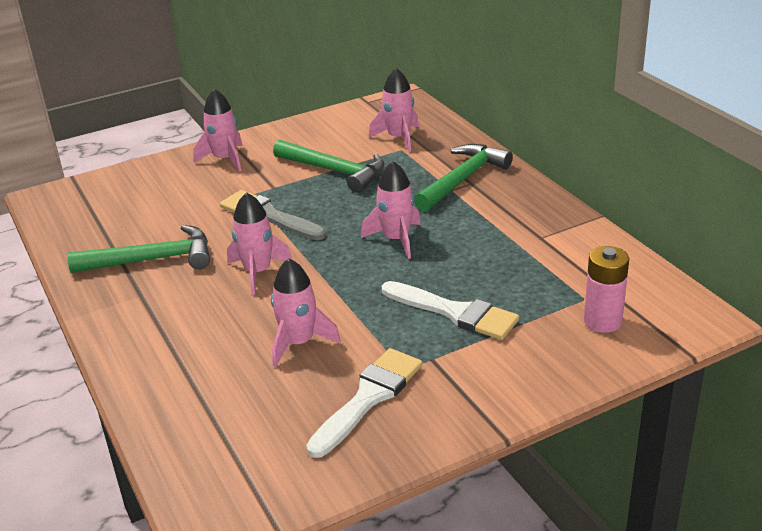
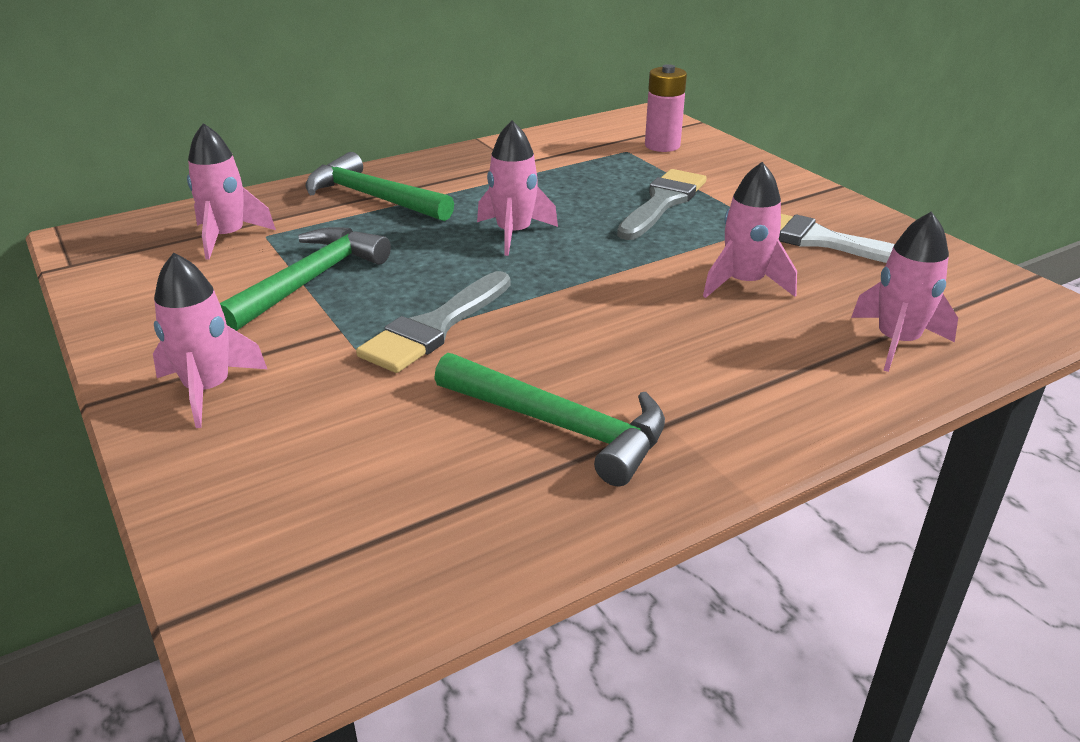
camera: 95 degrees left, 0 degrees up
(153, 260) = (561, 426): green hammer -> green hammer turned 135 degrees clockwise
(257, 272) = (593, 323): pink rocket -> pink rocket (896, 342)
(455, 312) = (662, 202): white brush -> grey brush

